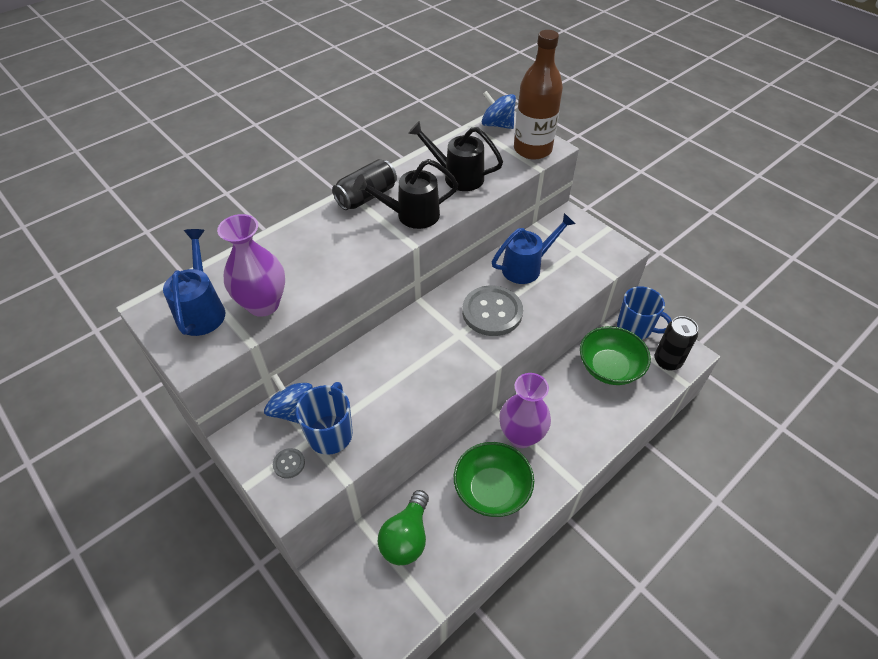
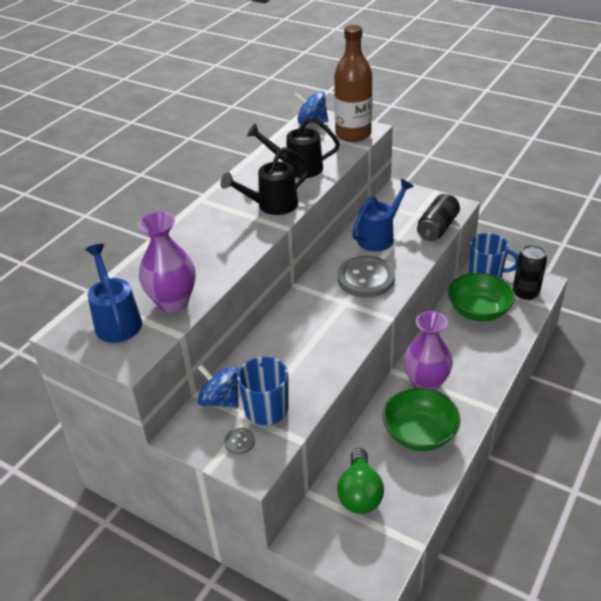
camera: 15 degrees left, 10 degrees down
(366, 196) = (222, 200): black can -> black can (437, 228)

